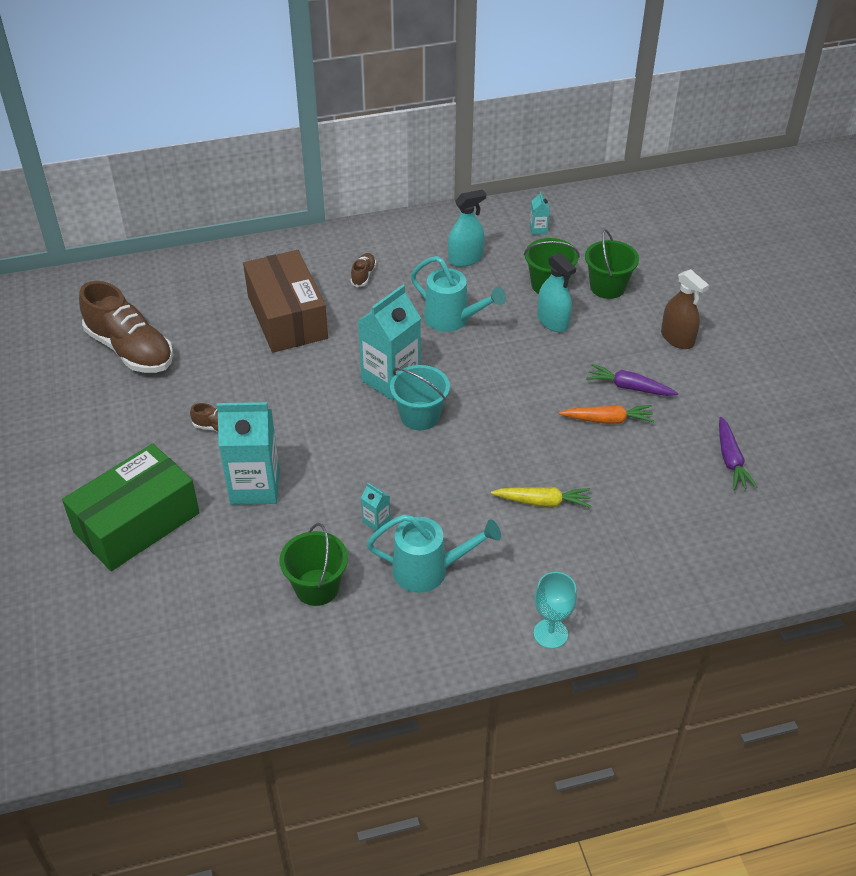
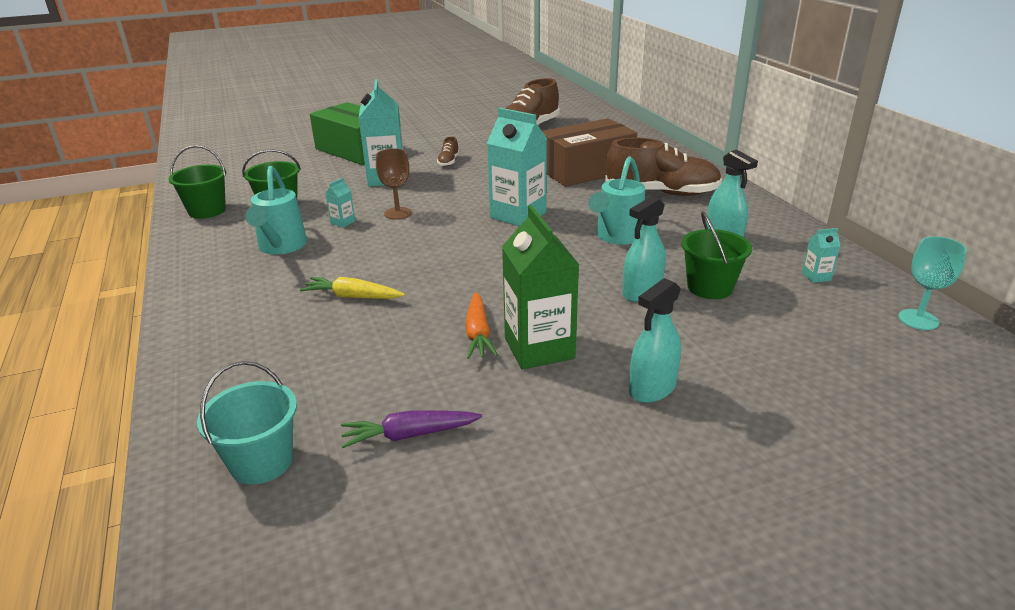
camera: 85 degrees right, 15 degrees down
(363, 275) = (662, 193): brown shoe -> brown shoe, size x2.35
(363, 474) = (397, 213): none -> brown goblet
(420, 416) = (471, 231): turquoise bucket -> turquoise bucket (261, 461)
(542, 502) = (353, 297): yellow carrot -> yellow carrot turned 105 degrees clockwise
(550, 633) = (183, 307): turquoise goblet -> turquoise goblet (918, 319)
(607, 287) = (732, 329): green bucket -> green bucket (207, 211)
(629, 387) = (539, 348): purple carrot -> green carton
(677, 338) = (652, 388): brown spray bottle -> turquoise spray bottle

